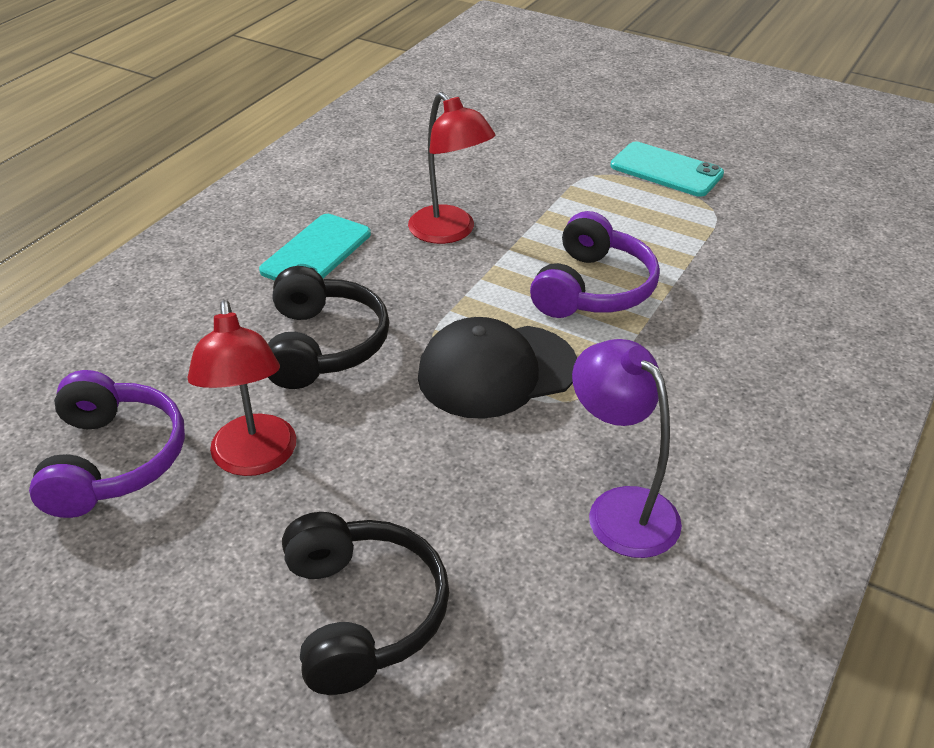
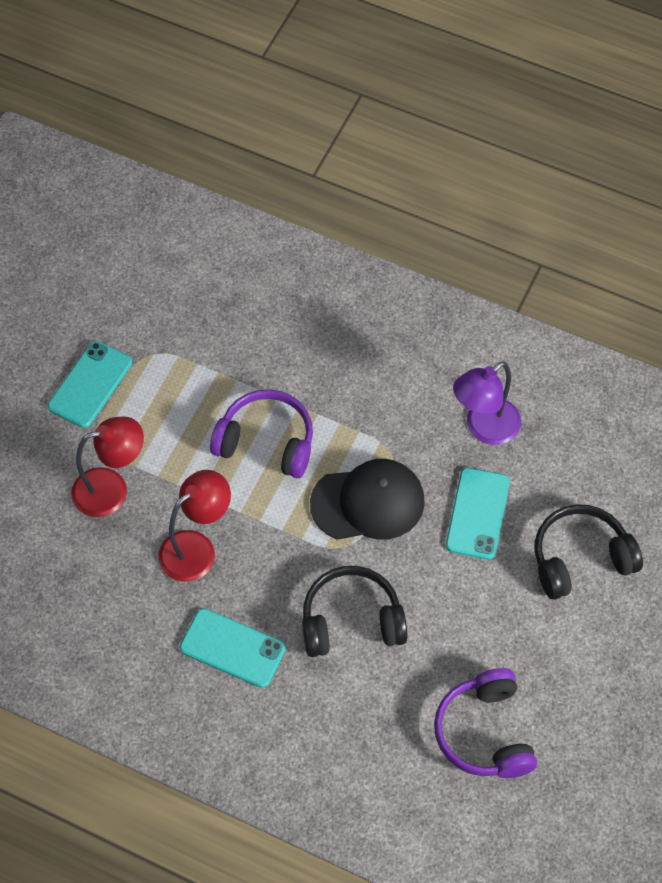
camera: 95 degrees left, 20 degrees up
(113, 460) = (484, 733): purple headphones -> purple headphones turned 90 degrees counterclockwise
(254, 459) = (472, 642): red lamp -> red lamp (111, 489)
(466, 485) = (477, 513): none -> turquoise phone
(496, 371) = (368, 502): black cap -> black cap turned 75 degrees counterclockwise

